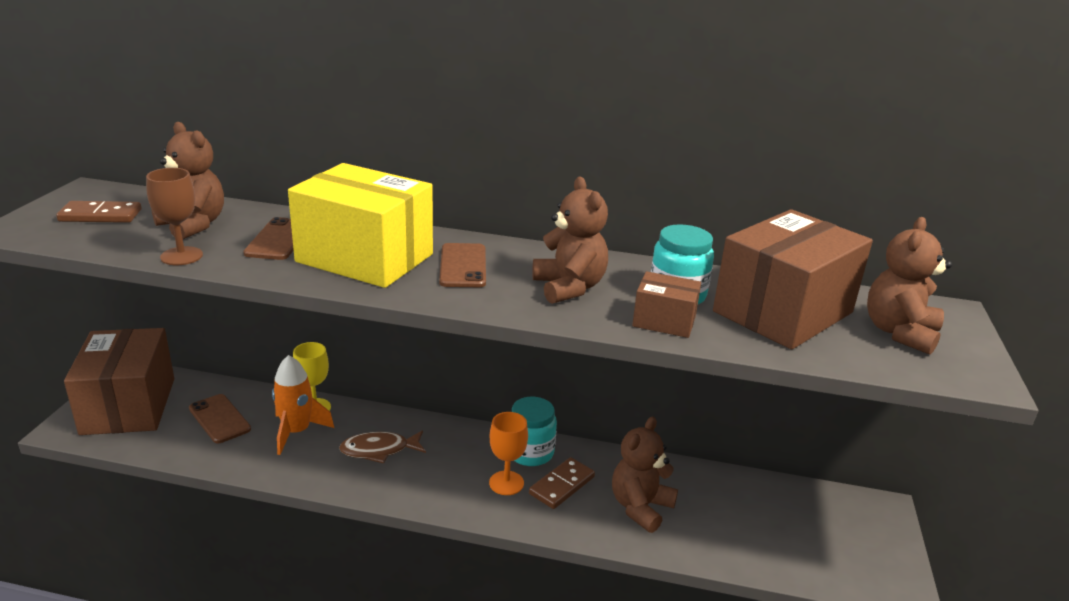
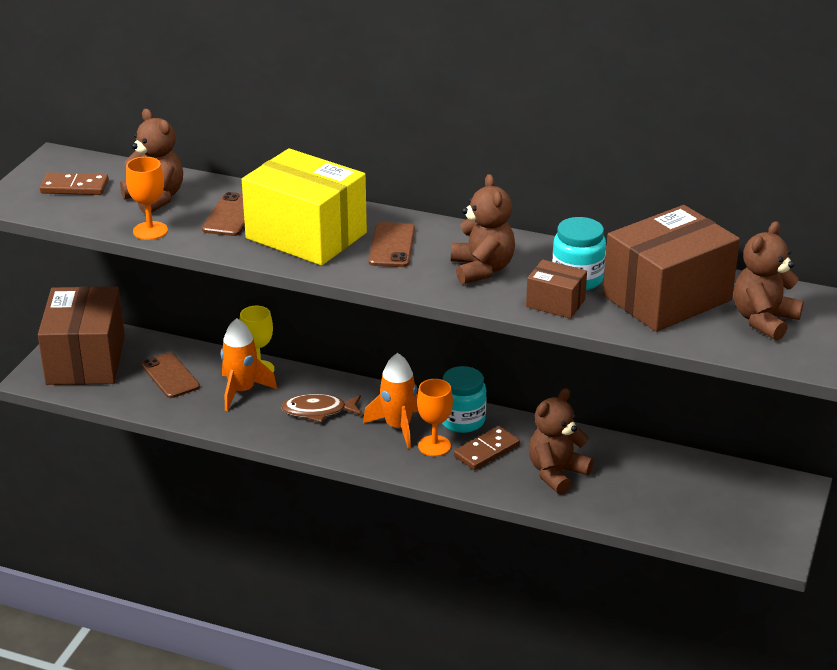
camera: 10 degrees right, 5 degrees up
(181, 256) = (150, 231): brown goblet -> orange goblet
(465, 463) = (398, 427): none -> orange rocket

